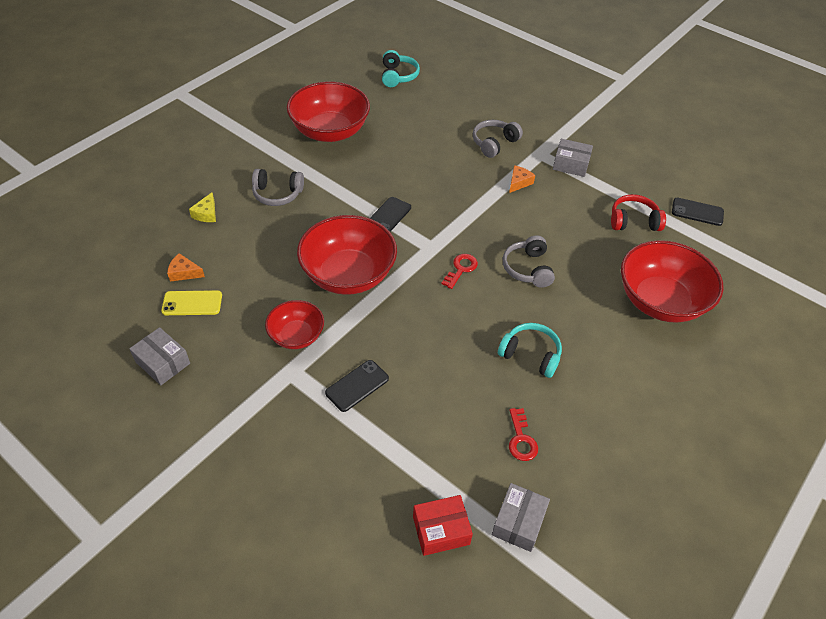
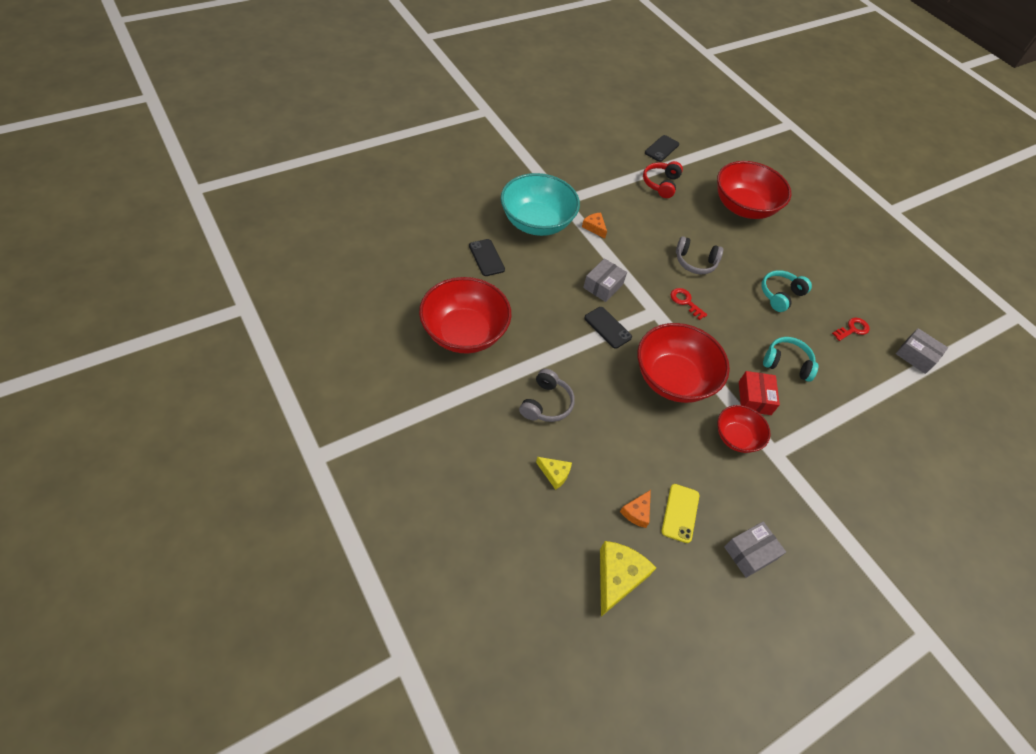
camera: 75 degrees left, 5 degrees up
(117, 271) = (618, 577): none -> yellow cheese
(357, 386) = (795, 410): black phone -> black phone (486, 258)
(398, 76) = (398, 250): turquoise headphones -> turquoise headphones (787, 363)
(441, 530) = (921, 400): red box -> red box (754, 398)
(494, 143) = (536, 222): grey headphones -> turquoise bowl
(521, 439) = (852, 329): red key -> red key turned 45 degrees counterclockwise
(570, 164) = (584, 189): grey box -> grey box (603, 286)

